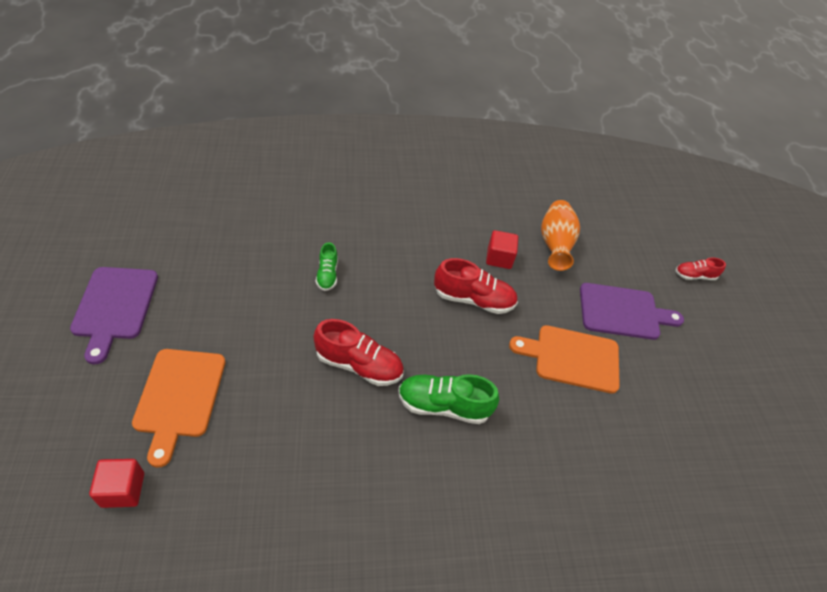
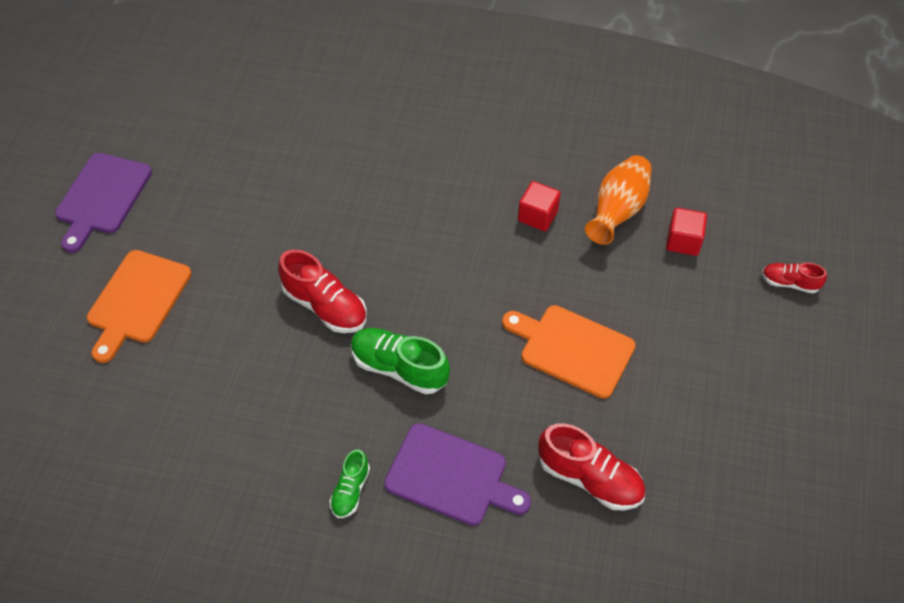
camera: 25 degrees right, 5 degrees up
(123, 489) = (64, 375): red cube -> red cube (683, 241)
(327, 275) = (327, 201): green shoe -> green shoe (350, 490)
(473, 299) = (484, 259): red shoe -> red shoe (590, 478)
(623, 312) = (665, 309): purple cutting board -> purple cutting board (451, 476)

